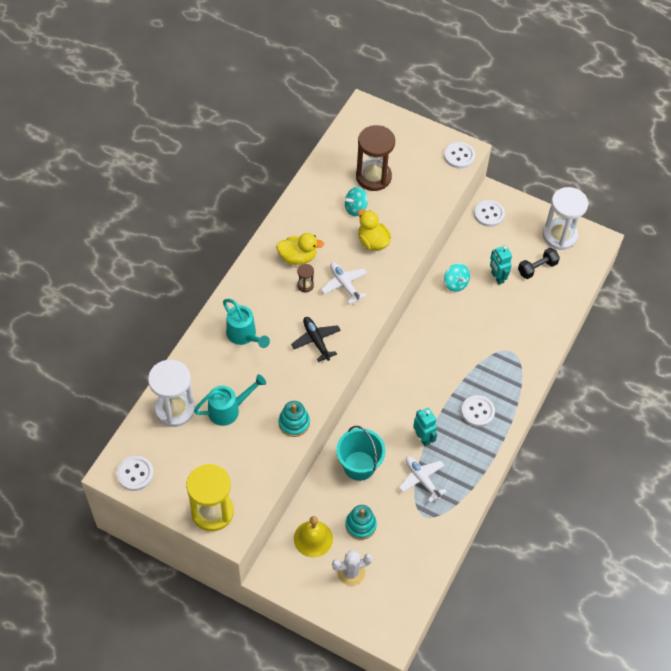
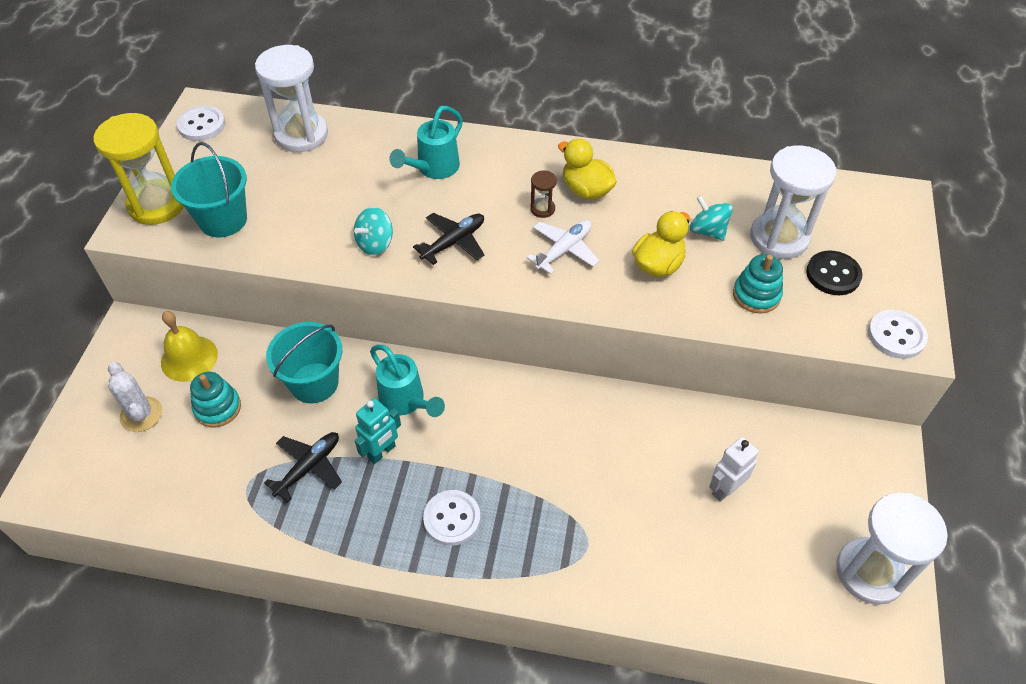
camera: 75 degrees right, 5 degrees down
(229, 409) = (314, 182): turquoise watering can -> turquoise watering can (406, 402)
(244, 471) = (223, 220): none -> turquoise bucket
(294, 423) = (310, 251): turquoise stacking toy -> turquoise stacking toy (756, 295)
(298, 257) = (586, 190): yellow duck -> yellow duck turned 150 degrees clockwise
(373, 177) = (779, 238): brown hourglass -> white hourglass
(409, 164) = (833, 274): none -> black button
(421, 479) = (309, 467): white plane -> black plane
(455, 283) = (681, 431): turquoise spinning top -> turquoise spinning top (375, 244)
(489, 214) = (845, 448): white button -> none
(497, 277) = (725, 489): turquoise robot -> white robot
(537, 268) = (778, 549): black dumbbell -> none

